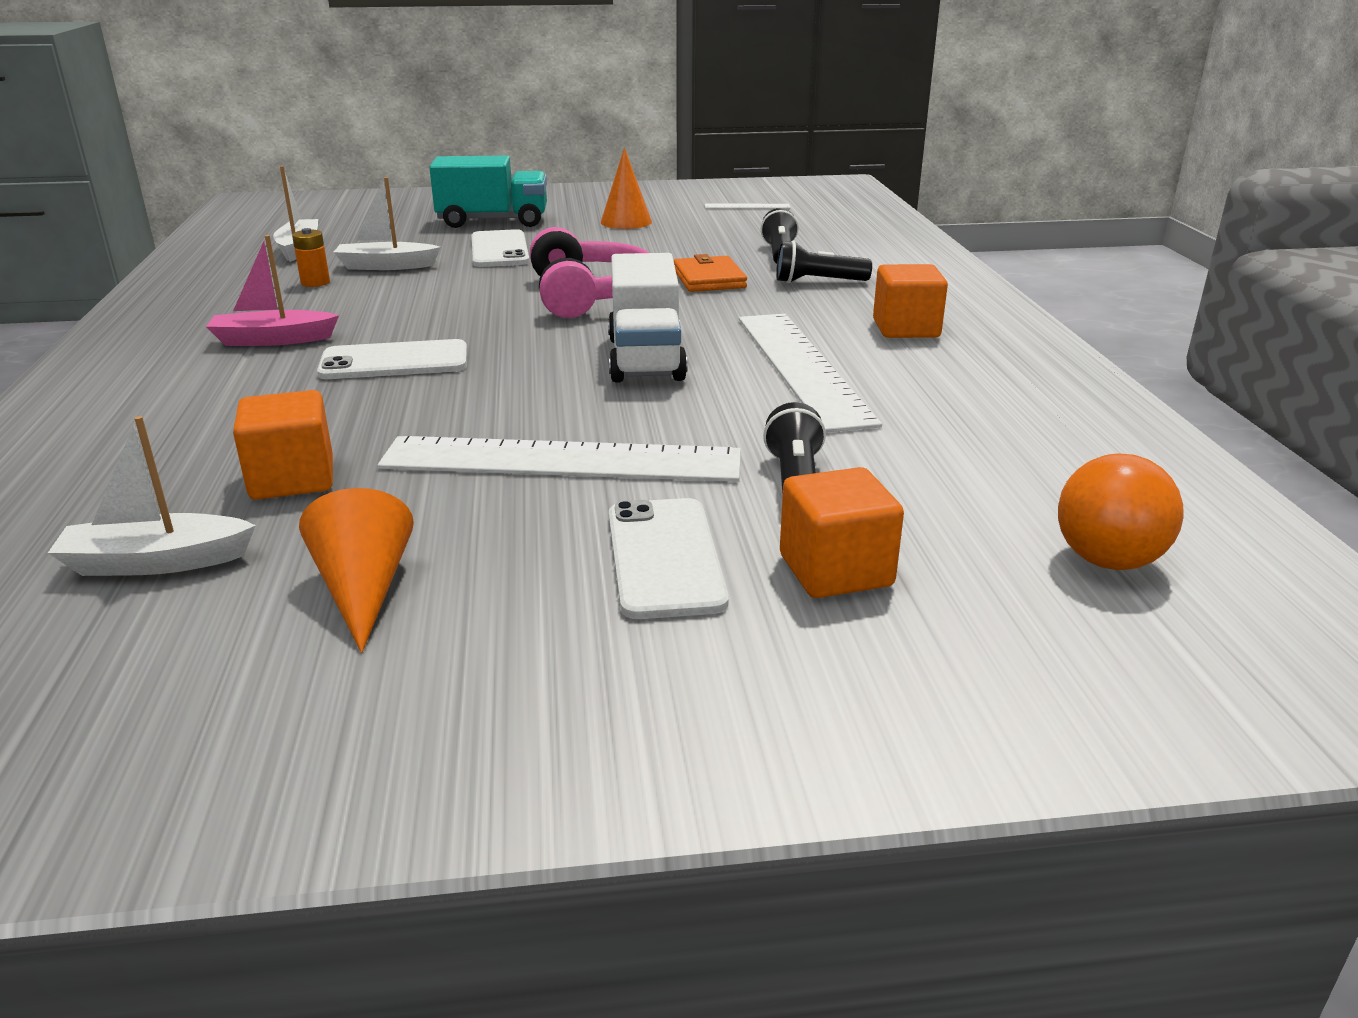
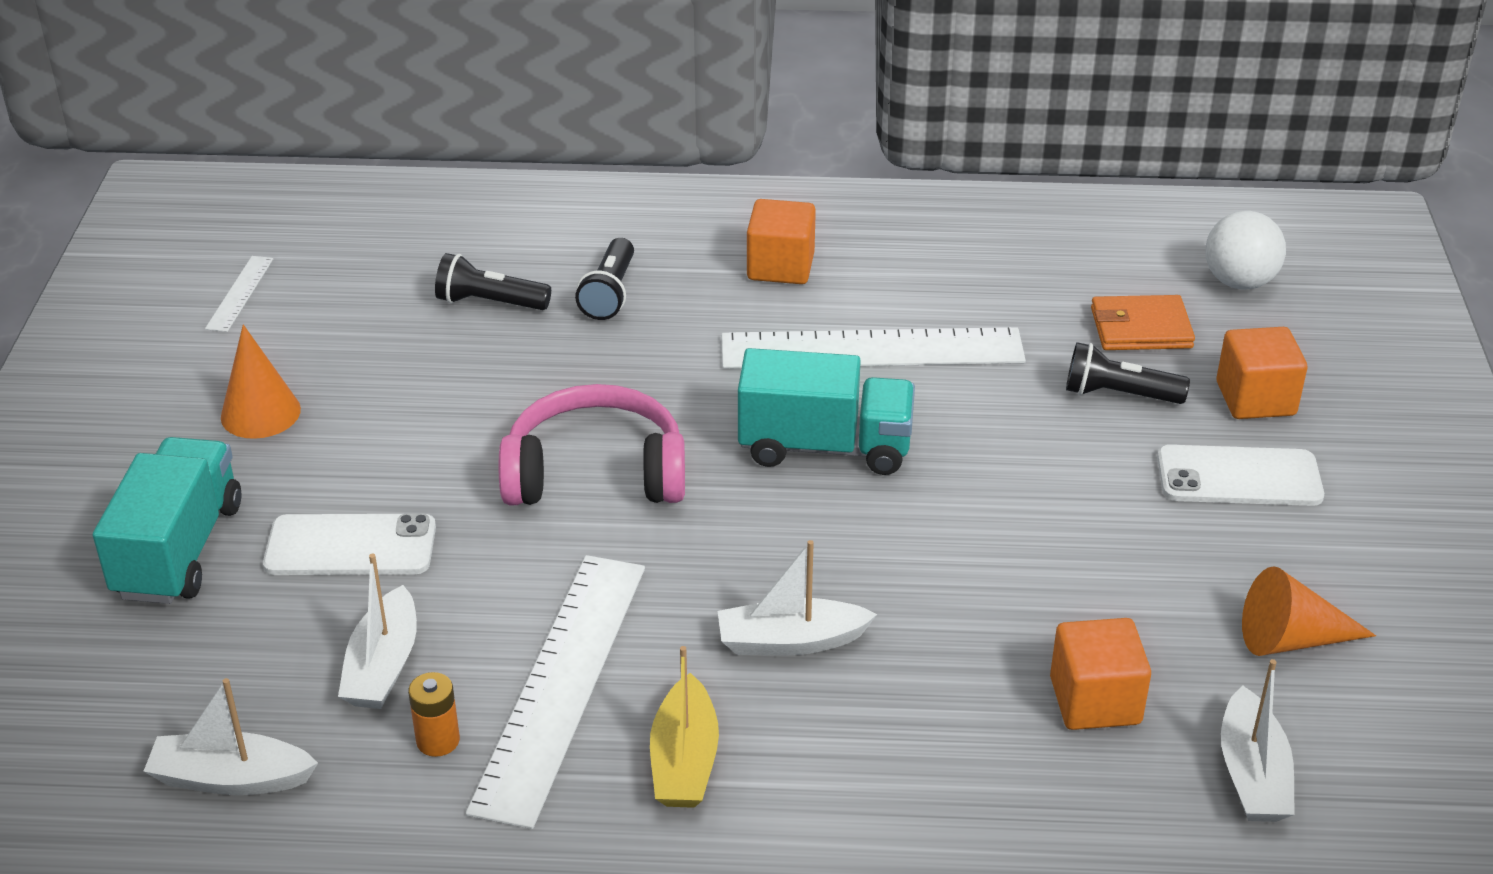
camera: 80 degrees left, 10 degrees up
(273, 340) = (684, 760): pink boat -> yellow boat
(394, 362) = (790, 641): white phone -> white boat
(561, 460) = (1068, 521): white ruler -> white ruler (562, 684)
(645, 358) = (825, 447): white truck -> turquoise truck
(709, 279) = (567, 371): orange wallet -> orange wallet (1141, 328)
(1107, 560) = (1239, 282): orange ball -> white ball

